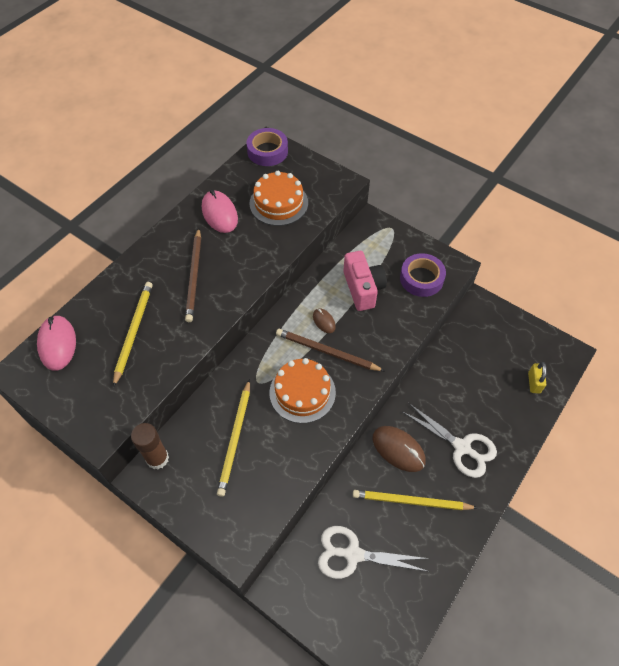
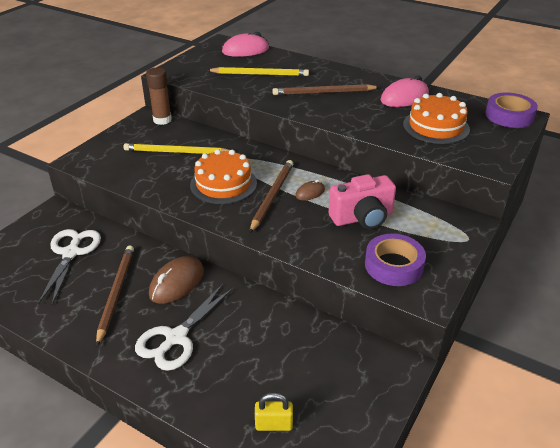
camera: 85 degrees right, 20 degrees down
(411, 501) = (116, 293): yellow pencil -> brown pencil

